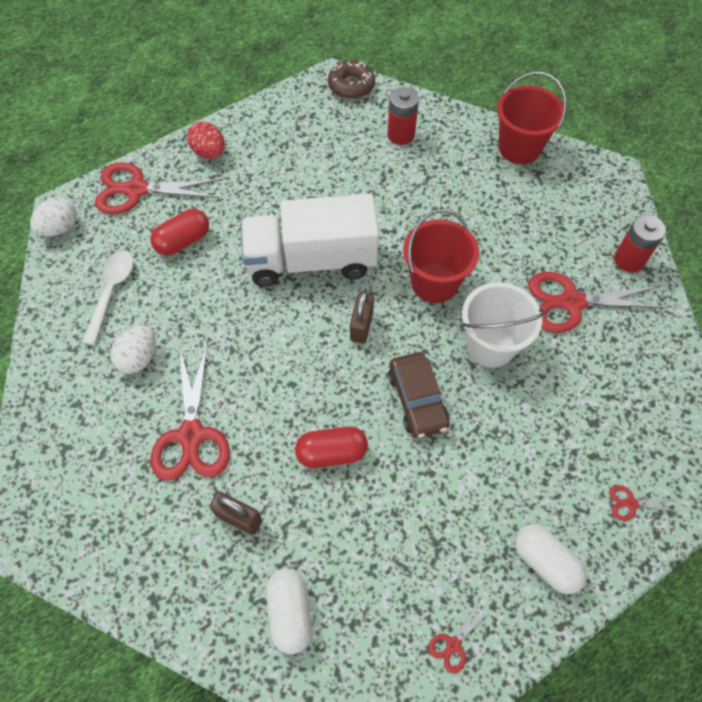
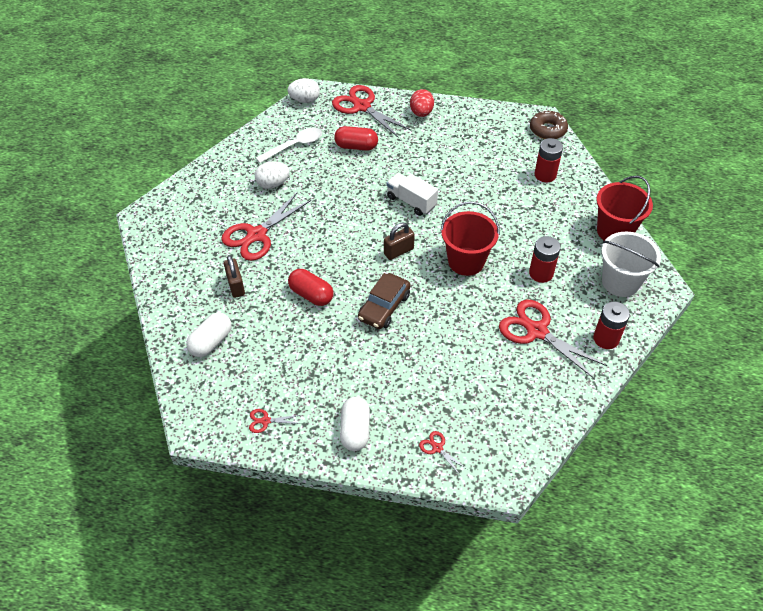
camera: 45 degrees right, 10 degrees down
(311, 260) = (411, 202): white truck -> white truck, size x0.53
(490, 345) = (458, 314): white bucket -> white bucket (620, 282)
(510, 240) = (541, 273): none -> red battery

